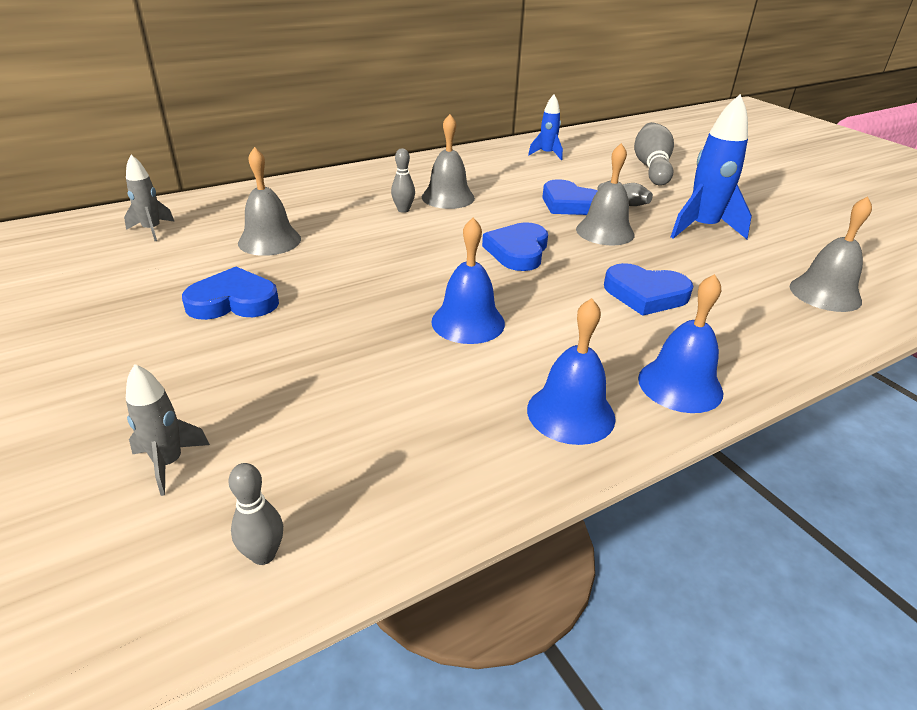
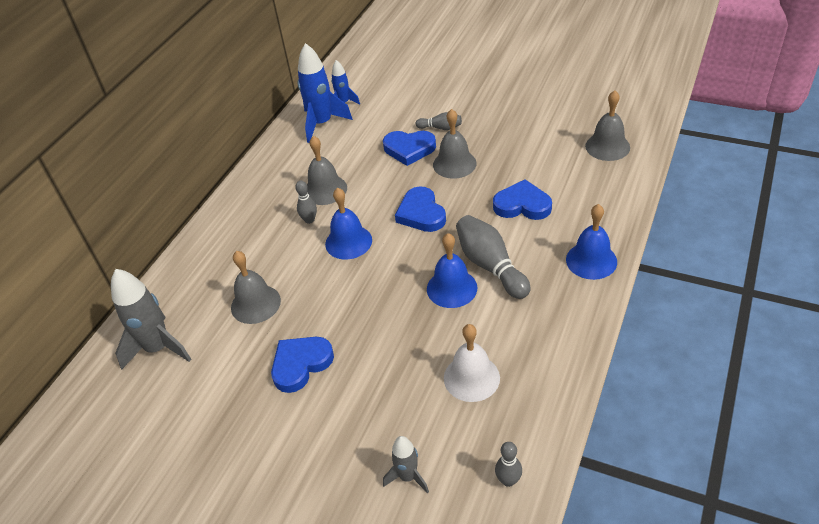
camera: 30 degrees left, 10 degrees up
(152, 230) = (158, 348): grey rocket -> grey rocket, size x1.78
(376, 413) = (471, 378): none -> white bell
(570, 413) = (559, 313): blue bell -> blue bell (348, 242)
(645, 294) = (522, 205): blue heart -> blue heart turned 150 degrees counterclockwise
(651, 168) = (426, 80): grey bowling pin -> grey bowling pin (490, 266)
(702, 228) = (505, 126): blue rocket -> blue rocket (322, 124)

